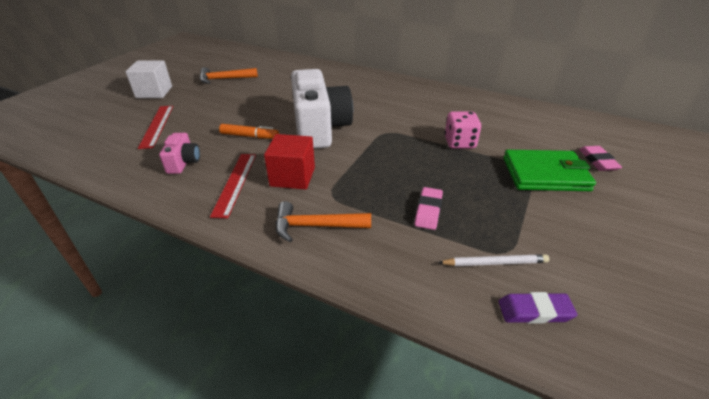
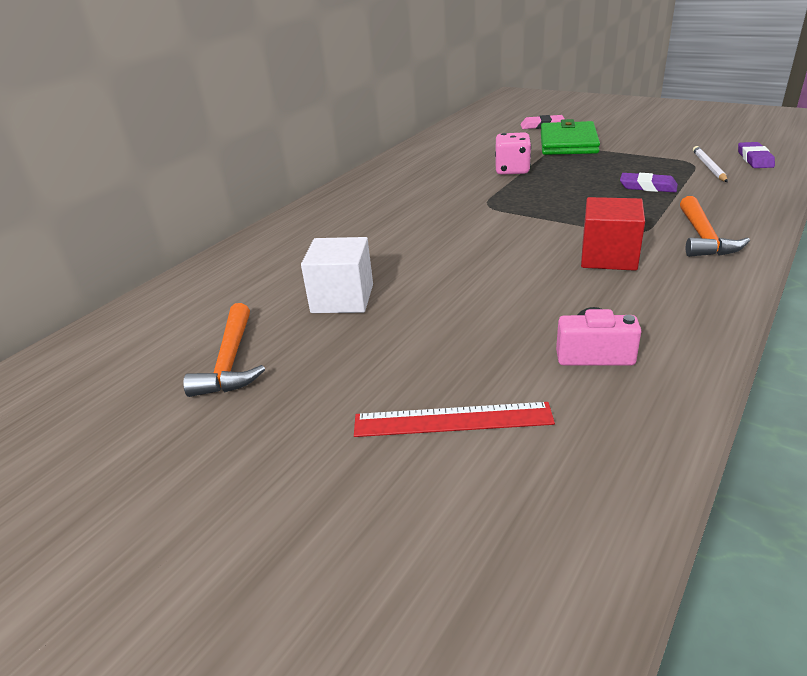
camera: 80 degrees left, 5 degrees down
(154, 92) = (255, 470): white cube -> white cube (342, 298)
(235, 183) = (638, 297): red ruler -> none
(250, 136) = (499, 300): orange marker -> none
(319, 128) = (474, 246): white camera -> none
(428, 211) = (647, 187): pink eraser -> purple eraser

